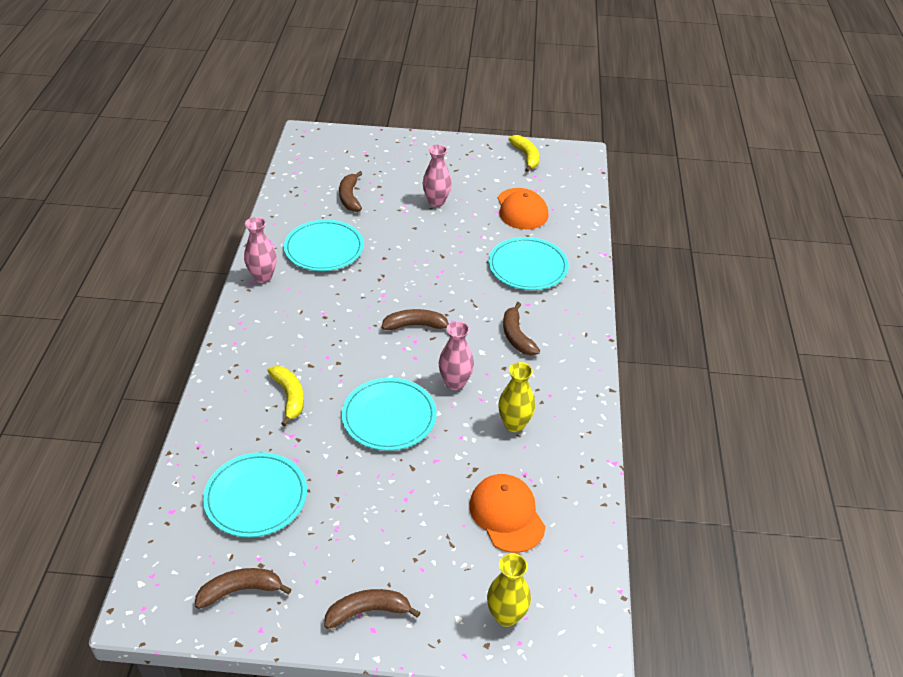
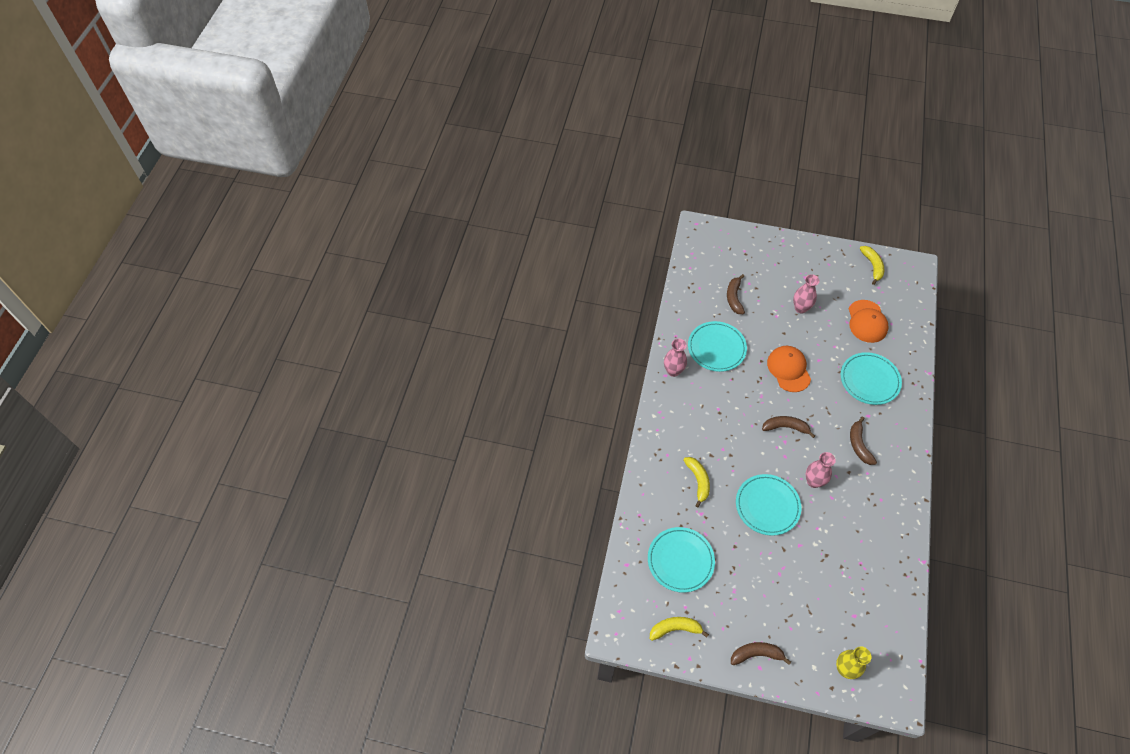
camera: 10 degrees right, 15 degrees up
(240, 590) = (675, 629): brown banana -> yellow banana
(507, 514) = (847, 594): orange cap -> orange cap (788, 369)
(514, 424) = (855, 521): yellow vase -> none

